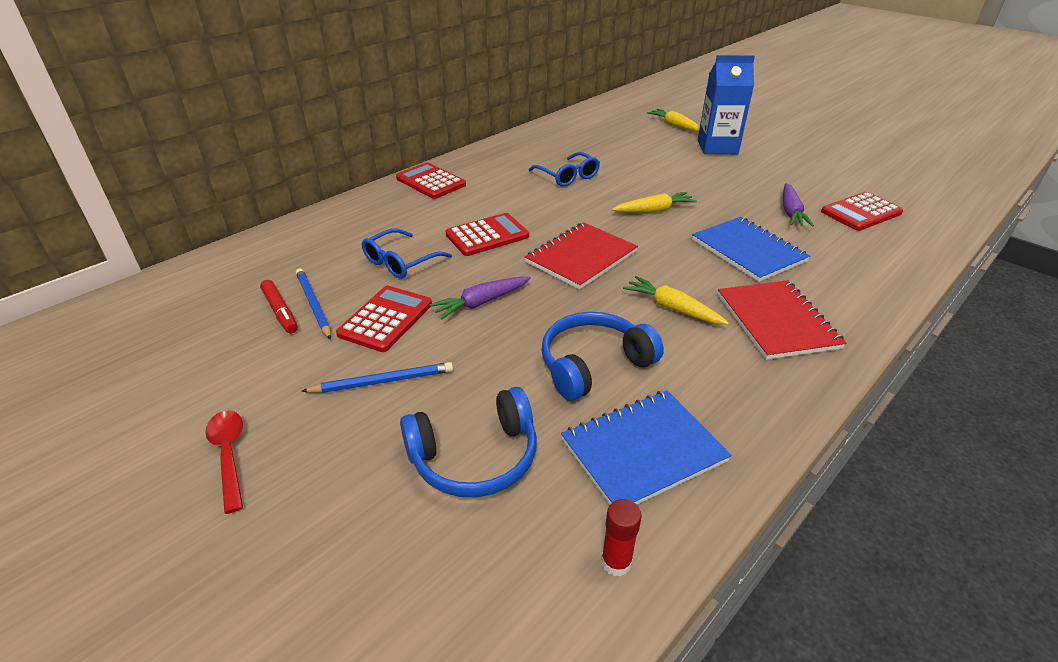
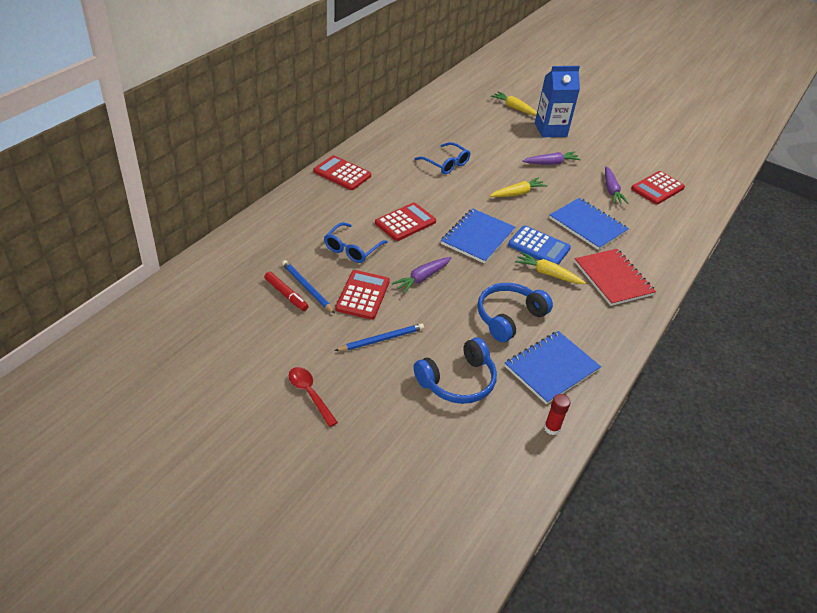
camera: 15 degrees left, 5 degrees up
(581, 257) = (477, 237): red notebook -> blue notebook
(668, 273) = (539, 247): none -> blue calculator
(709, 180) = (551, 163): none -> purple carrot

